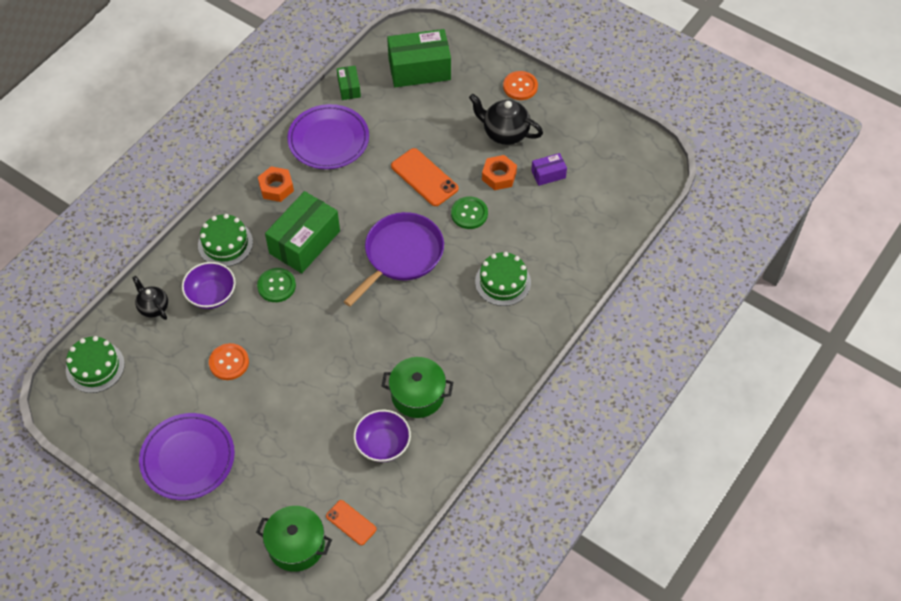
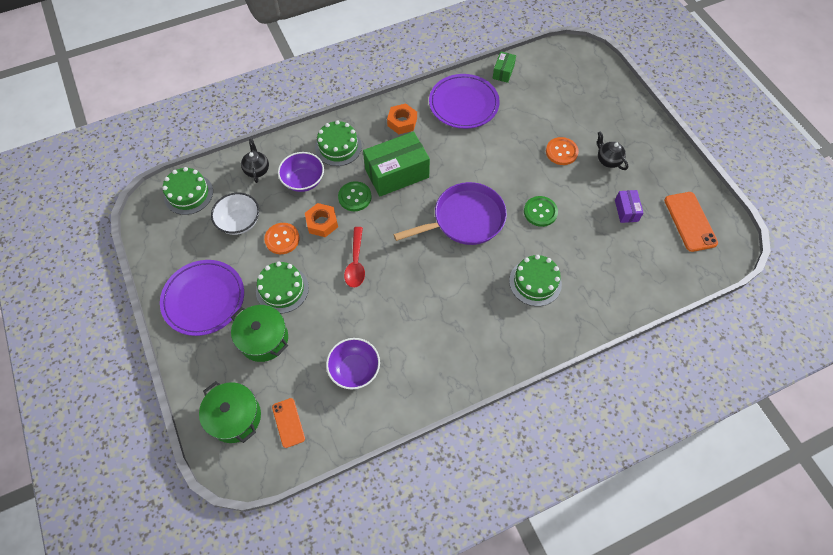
camera: 30 degrees right, 5 degrees up
(172, 368) = (239, 222): none -> white bowl
(262, 409) = (282, 289): none -> green cake
(320, 348) = (356, 263): none -> red spoon
(417, 395) = (408, 342): green pot -> green pot (264, 339)
(419, 69) = (567, 81): green box -> none
(424, 177) = (521, 166): orange phone -> orange phone (690, 221)
(499, 176) = (583, 193): orange nut -> orange nut (322, 223)
(505, 133) = (608, 160): black teapot -> black teapot, size x0.63
(520, 86) = (642, 129): orange button -> orange button (561, 152)
(548, 174) = (626, 210): purple box -> purple box turned 75 degrees clockwise

